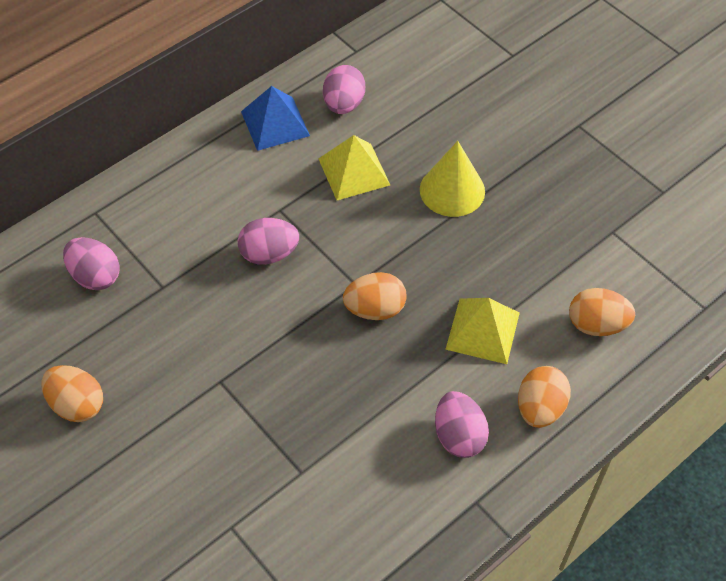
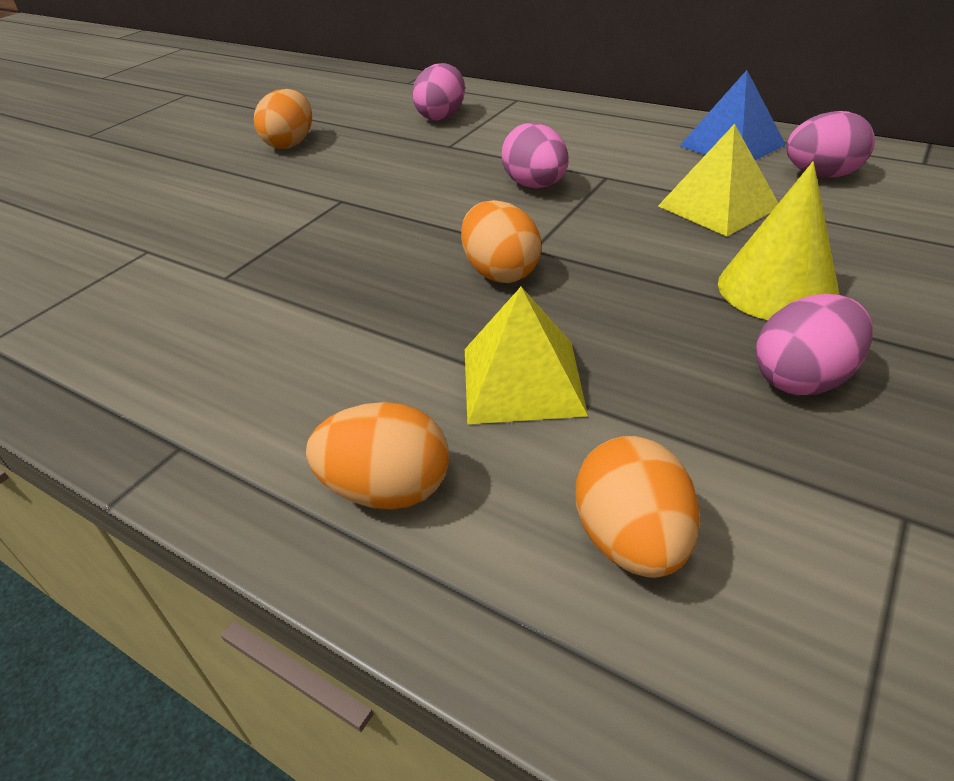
camera: 75 degrees right, 15 degrees down
(459, 436) = (304, 399): pink egg -> pink egg (802, 379)

